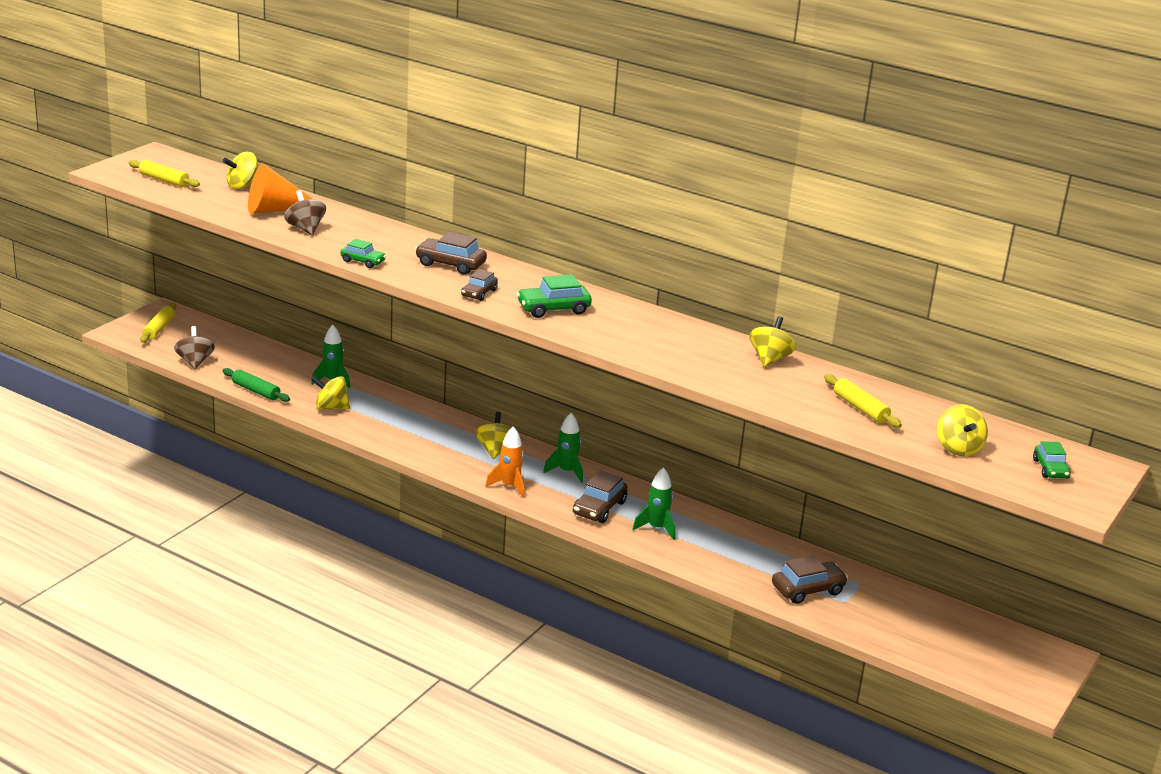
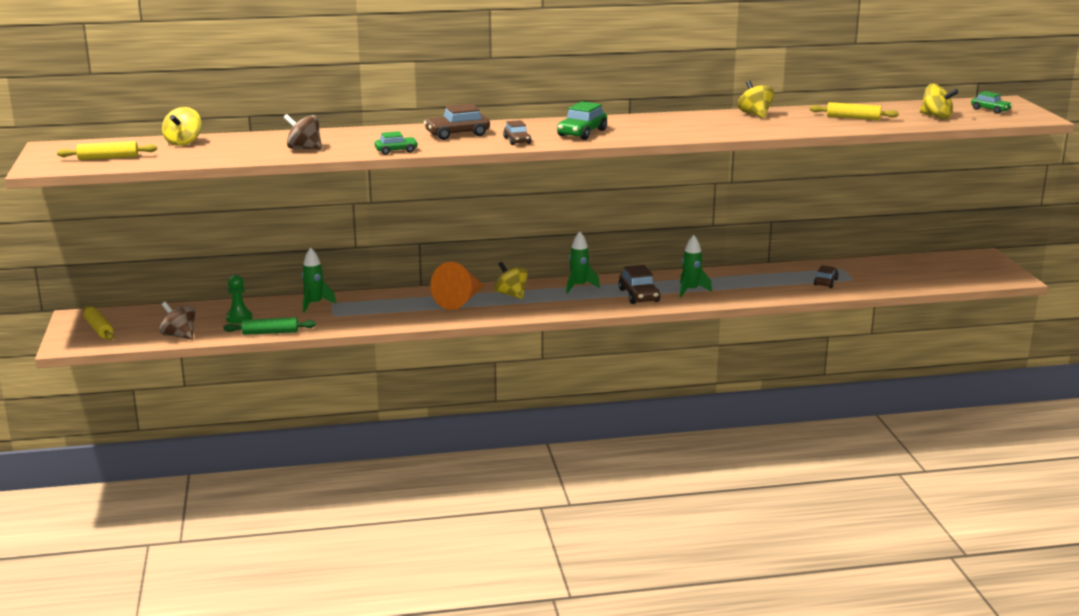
camera: 40 degrees left, 5 degrees down
(260, 366) = (239, 318): none -> green pawn
(275, 210) = (250, 146): orange cone -> orange cone (460, 300)
(331, 407) = (349, 318): yellow spinning top -> none
(509, 486) = (563, 308): orange rocket -> none
(808, 590) = (825, 282): brown car -> brown car, size x0.64

